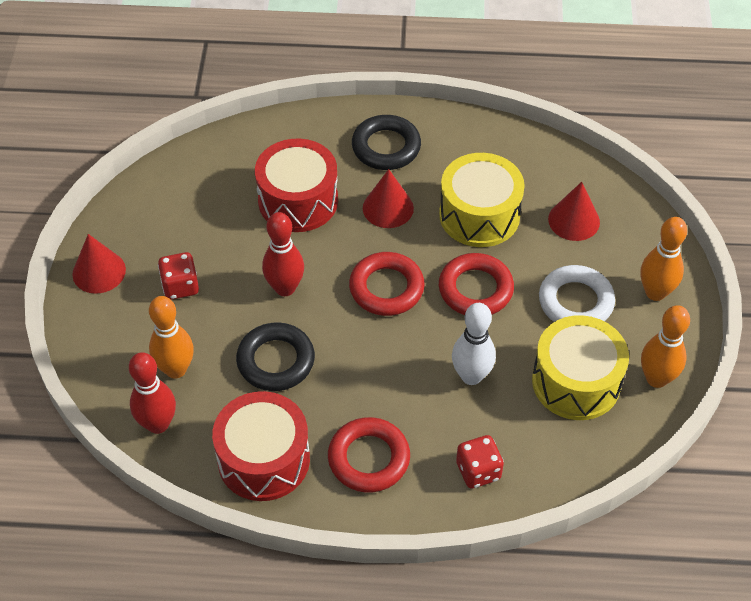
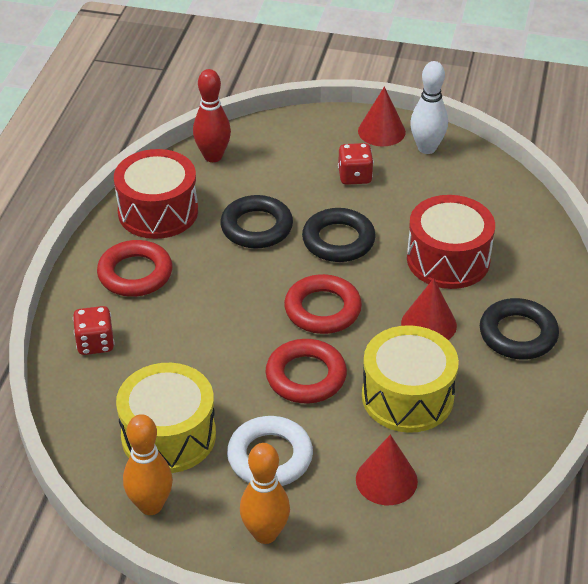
camera: 100 degrees right, 10 degrees down
(176, 369) = (265, 169): orange bowling pin -> none
(285, 288) = (338, 240): red bowling pin -> black ring
(471, 376) = (200, 355): white bowling pin -> white bowling pin (427, 148)

